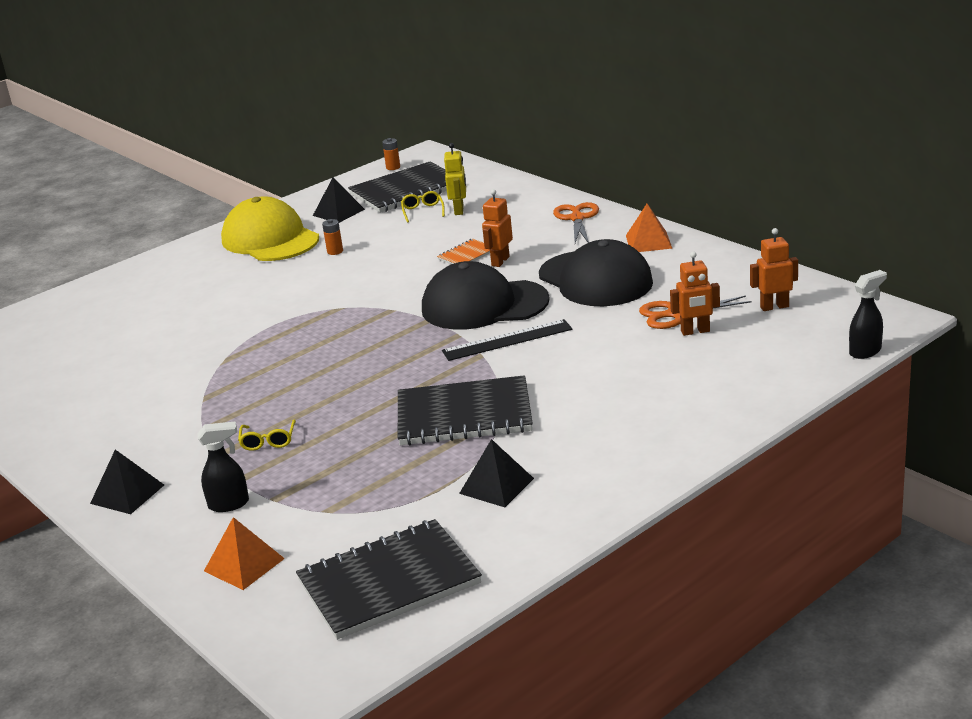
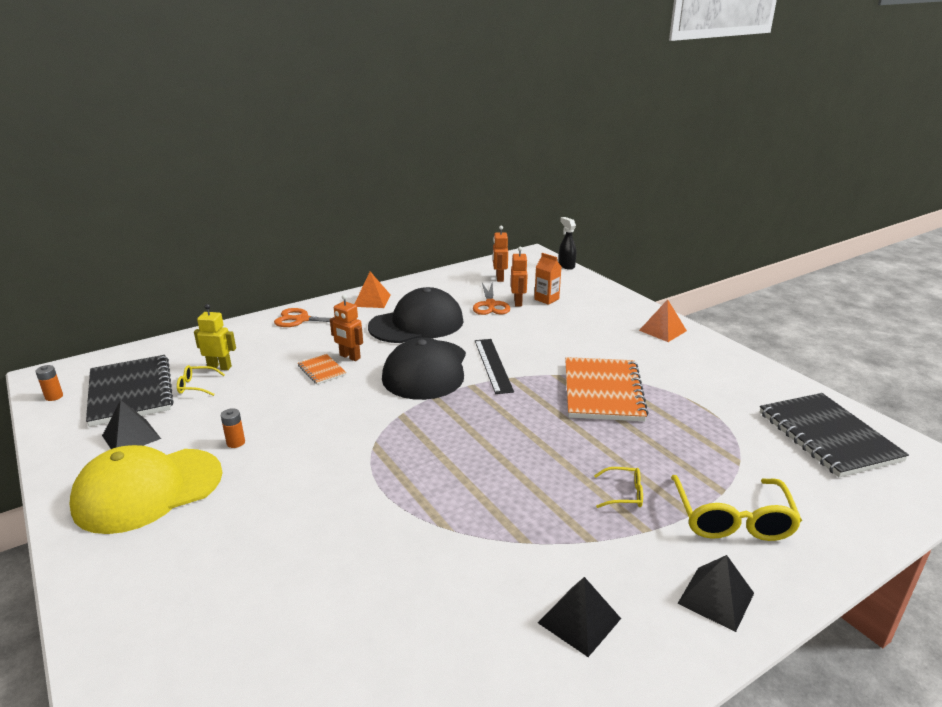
camera: 85 degrees left, 0 degrees up
(229, 504) = (732, 519): black spray bottle -> yellow glasses
(244, 564) = (823, 509): orange pyramid -> orange pyramid (662, 330)
(464, 415) = (602, 391): black notebook -> orange notebook
(496, 486) = (702, 386): black pyramid -> black pyramid (579, 620)
(718, 350) = (546, 299): none -> orange carton

